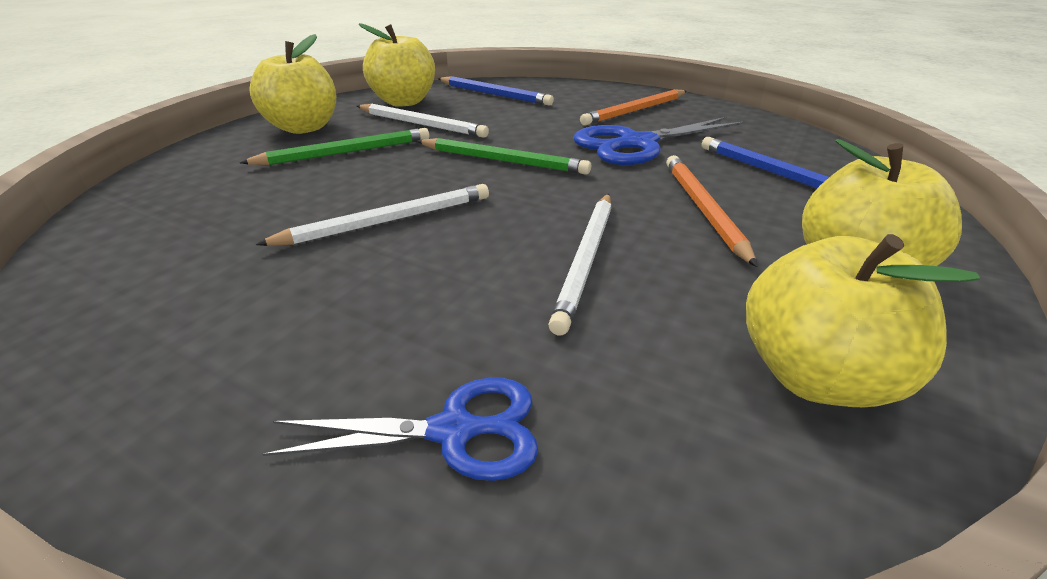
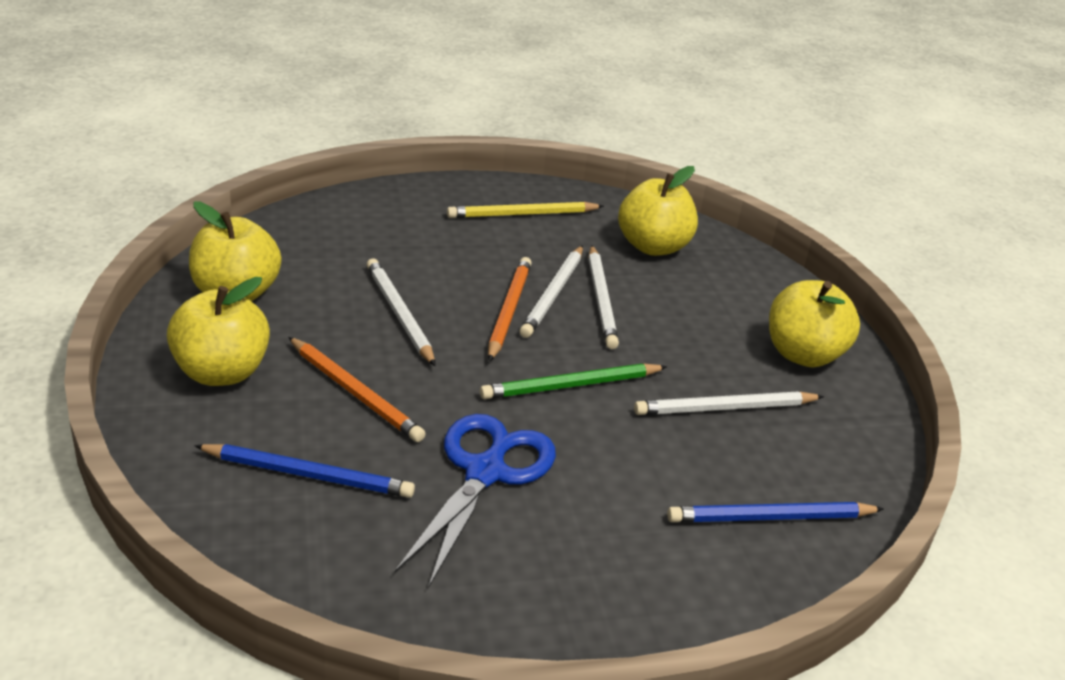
camera: 135 degrees right, 0 degrees up
(200, 338) = (522, 214): none -> yellow pencil
(345, 152) = (704, 340): green pencil -> none
(354, 201) = (601, 299): none -> white pencil
(403, 102) = (822, 444): yellow apple -> yellow apple (653, 246)
(454, 431) = (375, 225): blue scissors -> none
(635, 111) = (559, 560): orange pencil -> orange pencil (508, 310)

